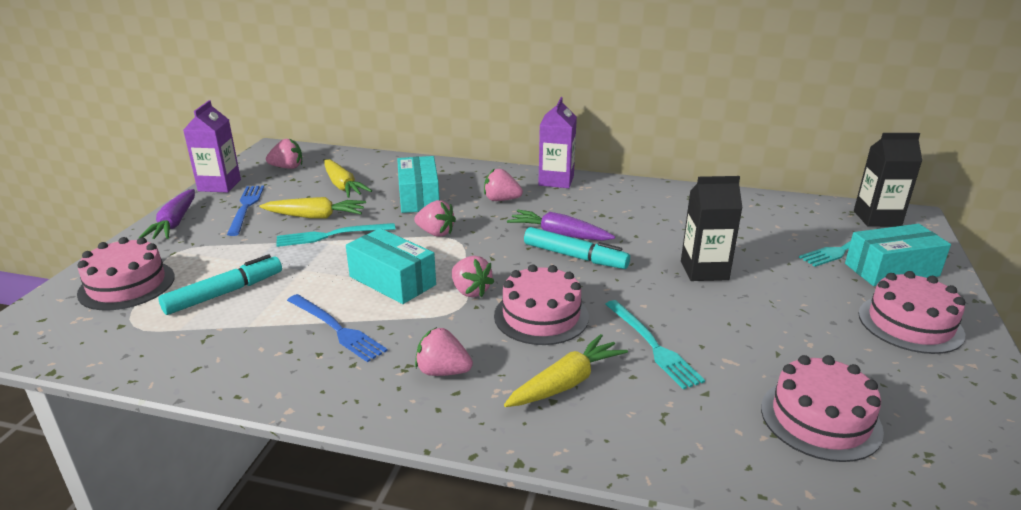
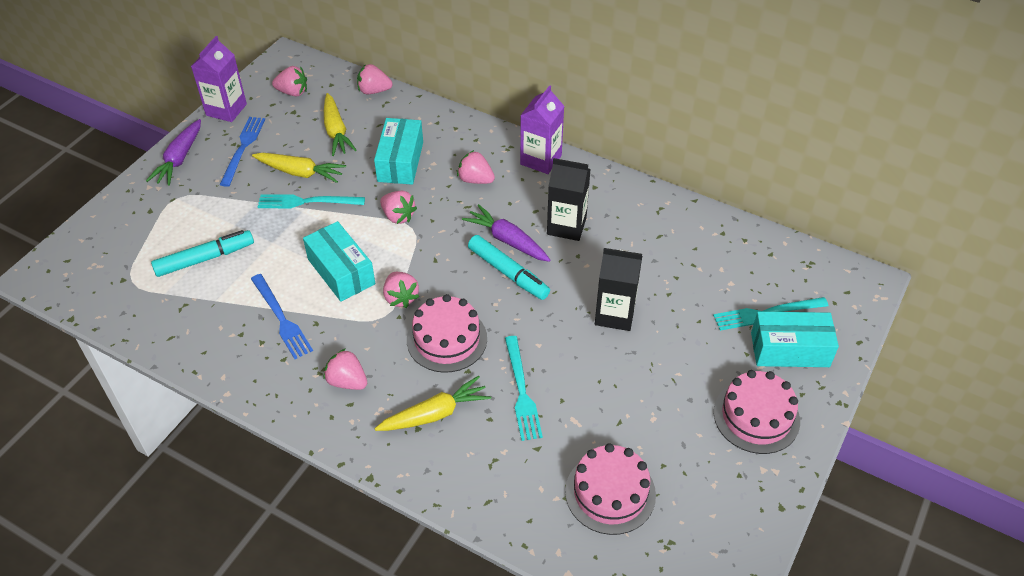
camera: 15 degrees right, 20 degrees up
(127, 285) = (132, 233): pink cake -> none
(370, 158) = (374, 91): none -> pink strawberry
(877, 218) = (829, 278): black carton -> black carton (566, 226)

